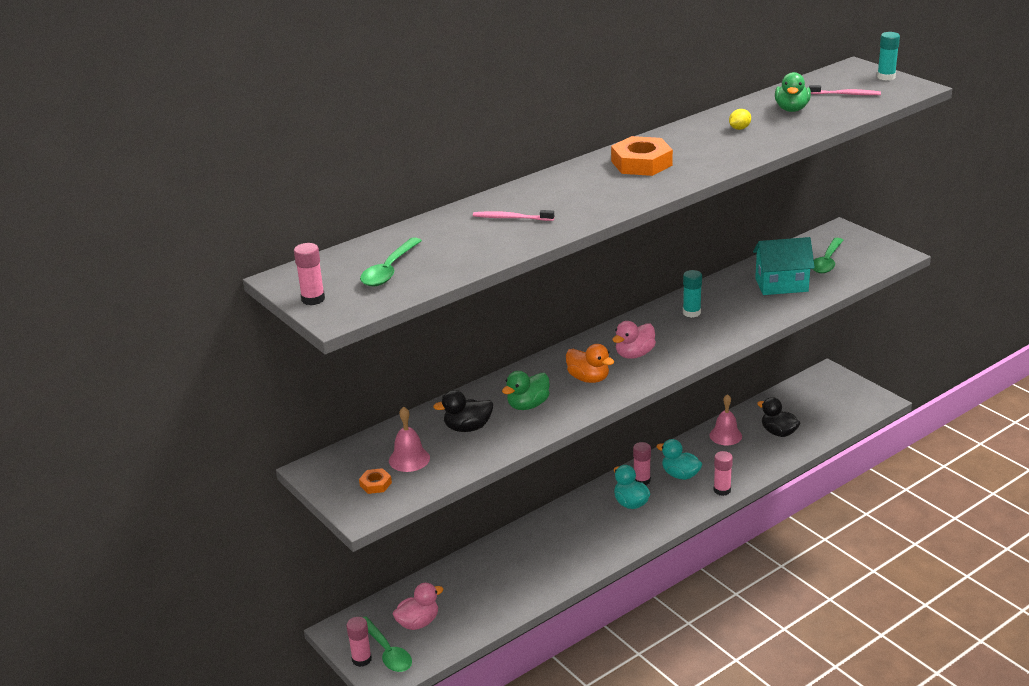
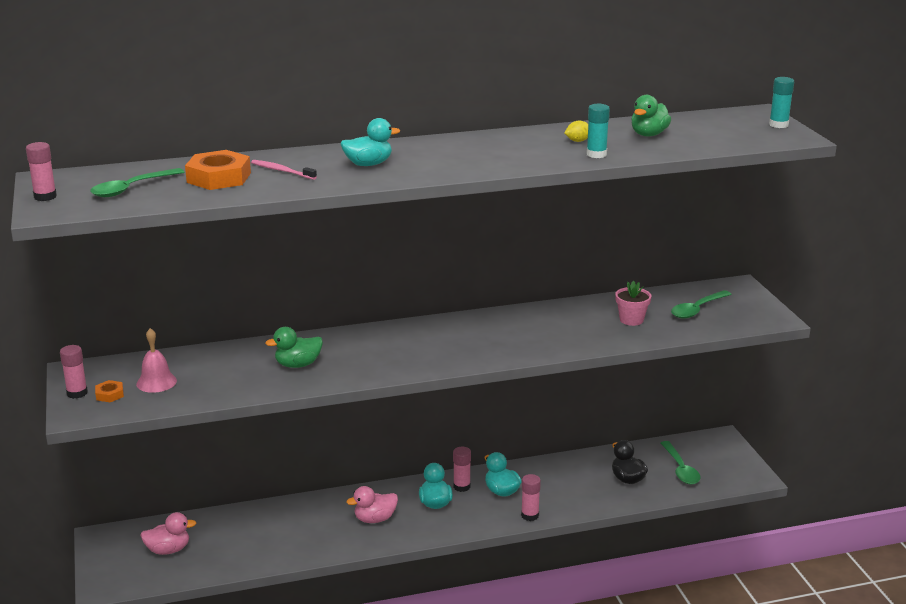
camera: 20 degrees right, 5 degrees down
(361, 659) = (98, 566): pink glue stick -> pink glue stick (77, 393)
(387, 651) = (123, 565): green spoon -> green spoon (680, 469)
(467, 428) = (229, 370): black duck -> none
(583, 193) = (368, 164): none -> turquoise duck
(588, 378) = (372, 356): orange duck -> none
(634, 354) = (433, 346): pink duck -> pink duck (375, 519)
(641, 163) = (451, 151): orange nut -> orange nut (219, 178)
(691, 313) = (521, 324): turquoise glue stick -> turquoise glue stick (596, 154)
(725, 435) = (573, 468): pink bell -> none
(781, 285) = (631, 320): turquoise house -> pink flower pot
(846, 94) = (719, 132): pink toothbrush -> none

